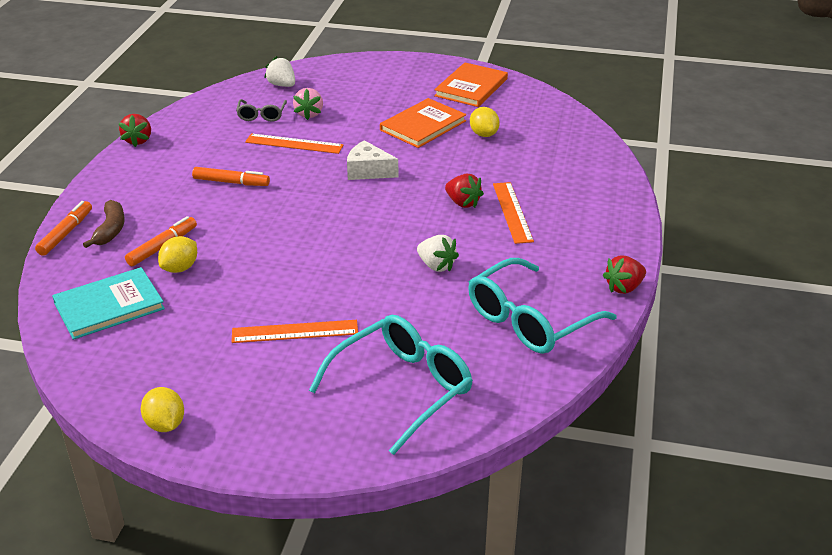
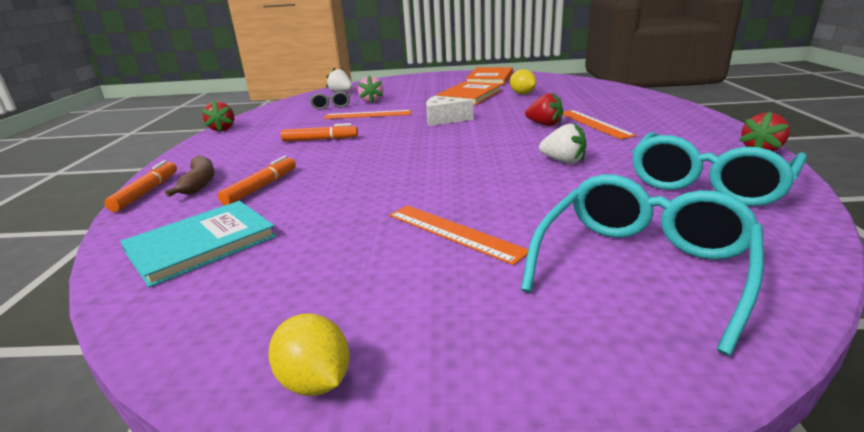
camera: 10 degrees left, 10 degrees down
(180, 268) = (286, 200): yellow lemon -> none
(295, 332) = (454, 232): orange ruler -> orange ruler turned 60 degrees clockwise

